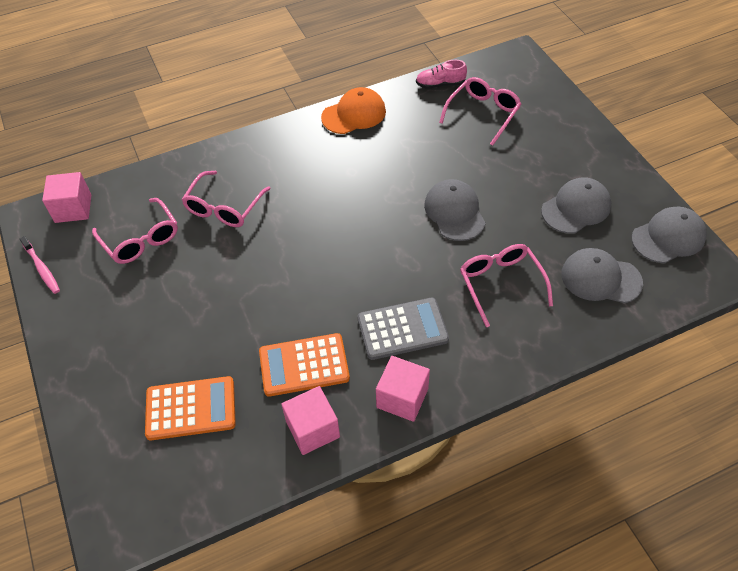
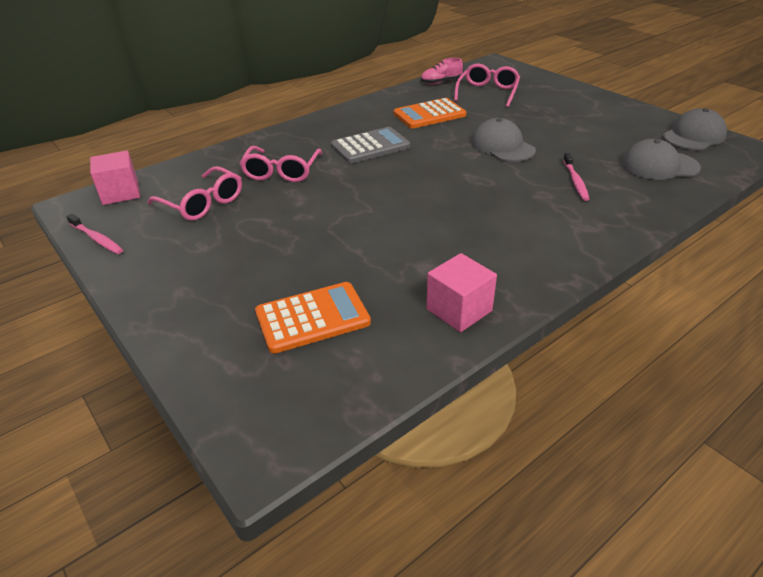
camera: 15 degrees left, 15 degrees down
(304, 365) = (421, 263): orange calculator -> orange calculator (429, 114)
(354, 114) = (376, 105): orange cap -> none
(402, 329) = (505, 223): grey calculator -> grey calculator (370, 146)
(402, 398) = (537, 270): pink cube -> none
(501, 284) = (575, 181): pink glasses -> pink toothbrush
(576, 208) = (604, 130): grey cap -> none

